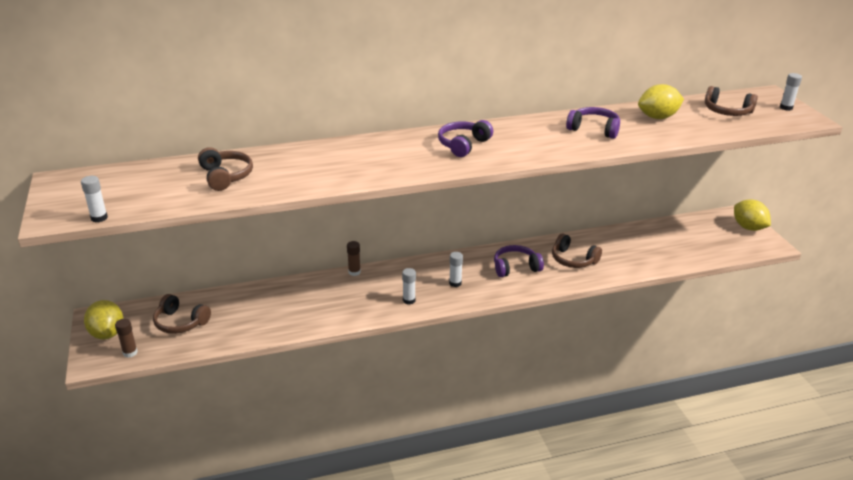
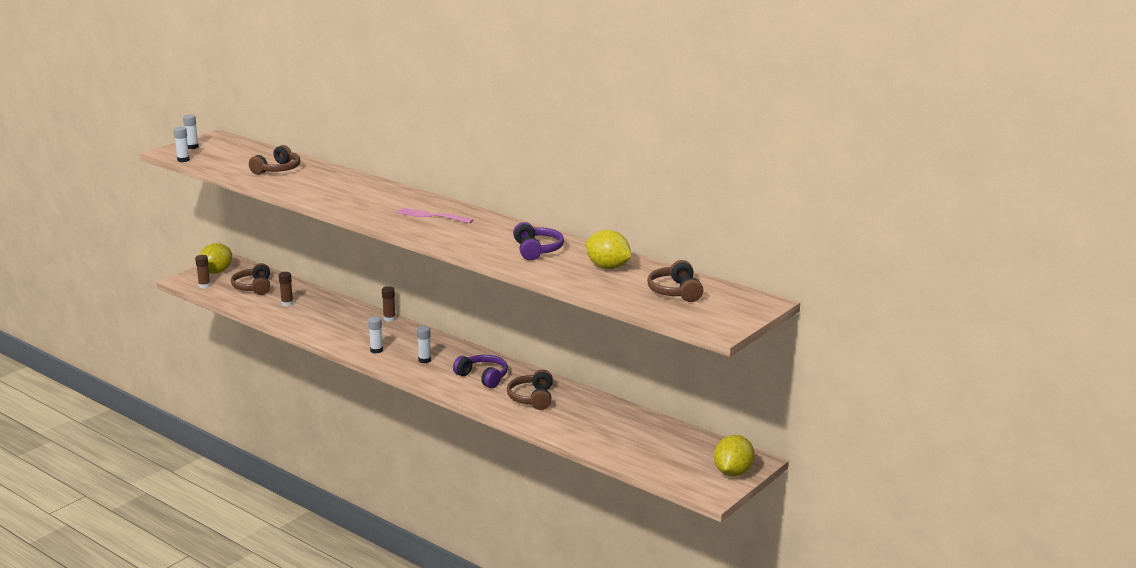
camera: 55 degrees right, 10 degrees down
(247, 315) = (287, 303): none -> brown glue stick
(463, 145) = (431, 216): purple headphones -> pink fork
(786, 108) = (735, 315): white glue stick -> white glue stick (192, 147)

